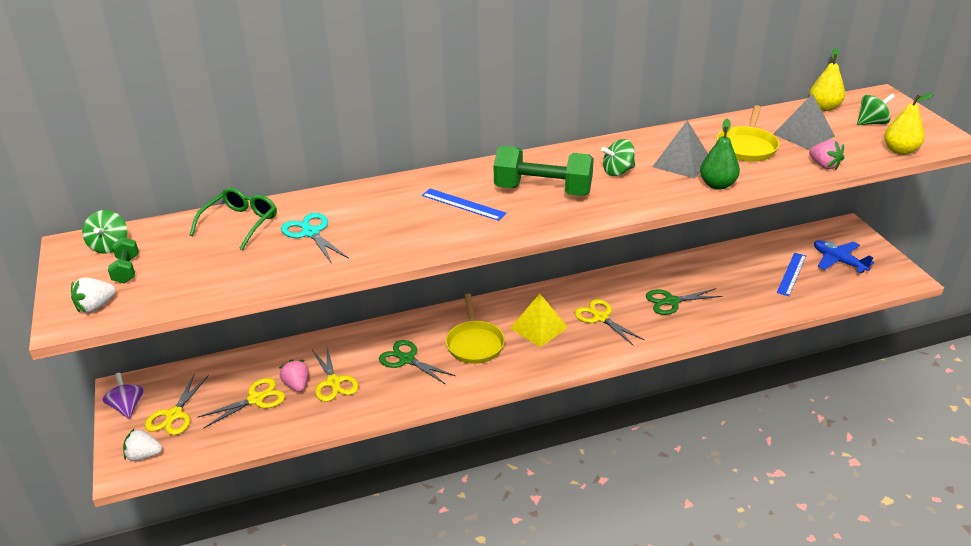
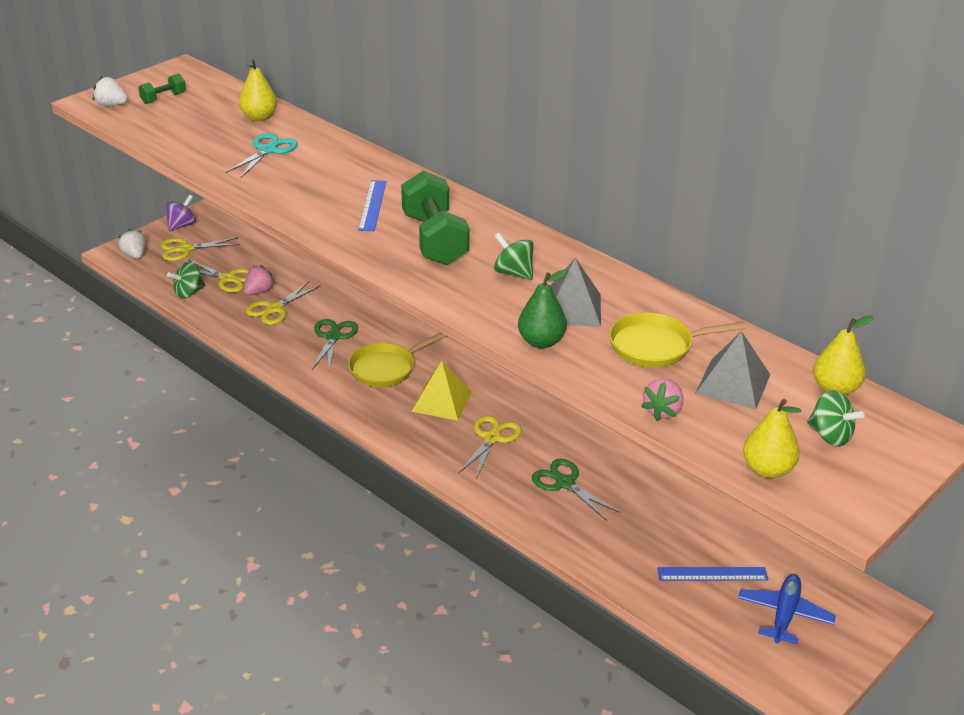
camera: 60 degrees right, 0 degrees up
(109, 246) = (190, 81): green spinning top -> green spinning top (188, 292)
(240, 223) = (259, 117): green glasses -> yellow pear

